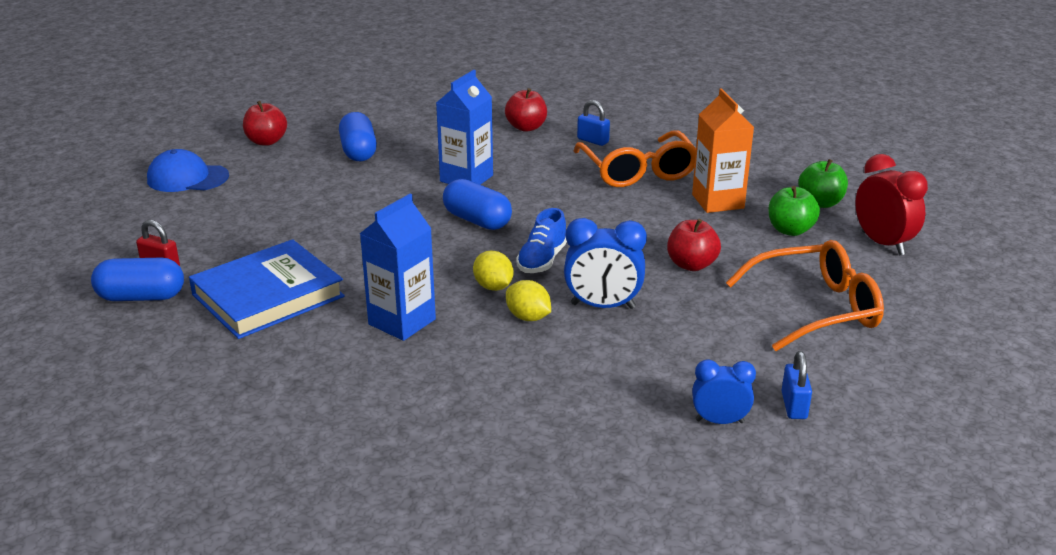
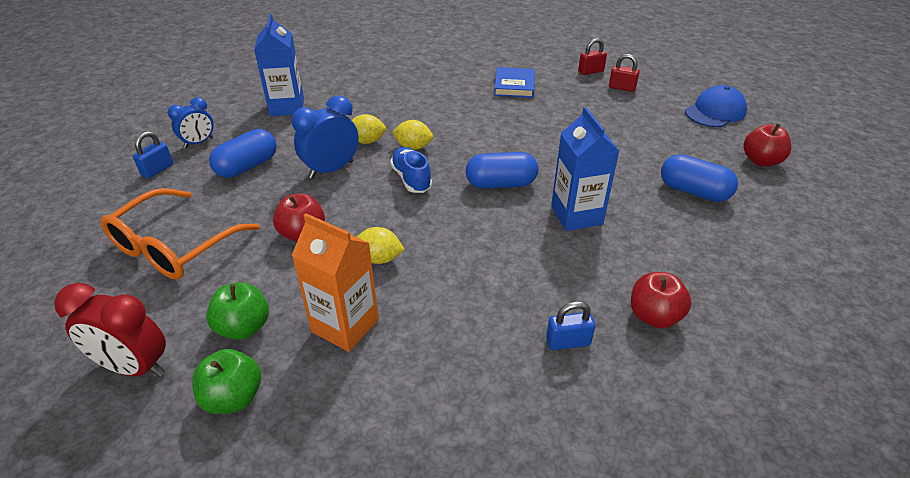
camera: 135 degrees right, 10 degrees up
(141, 297) = (562, 59): blue capsule -> blue capsule (247, 166)
(187, 235) = (622, 88): none -> red padlock
(268, 295) = (514, 85): blue book -> blue book, size x0.59
(402, 322) = (428, 107): blue carton -> blue carton (287, 107)
(638, 171) = (464, 321): orange glasses -> none
(649, 222) = (379, 258): none -> yellow lemon
(794, 406) = (157, 170): blue padlock -> blue padlock turned 75 degrees clockwise

